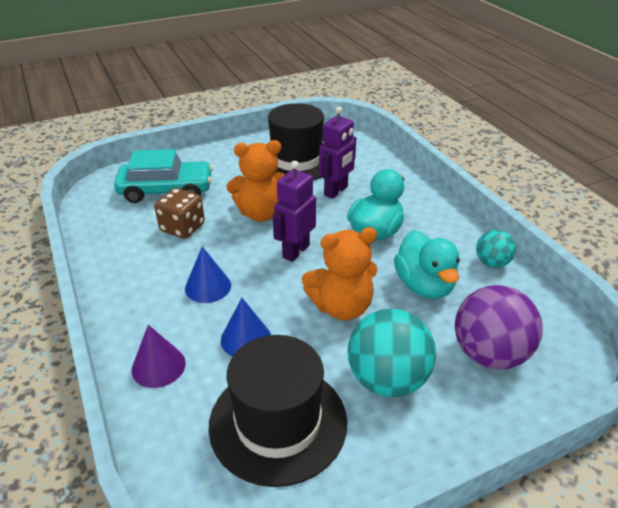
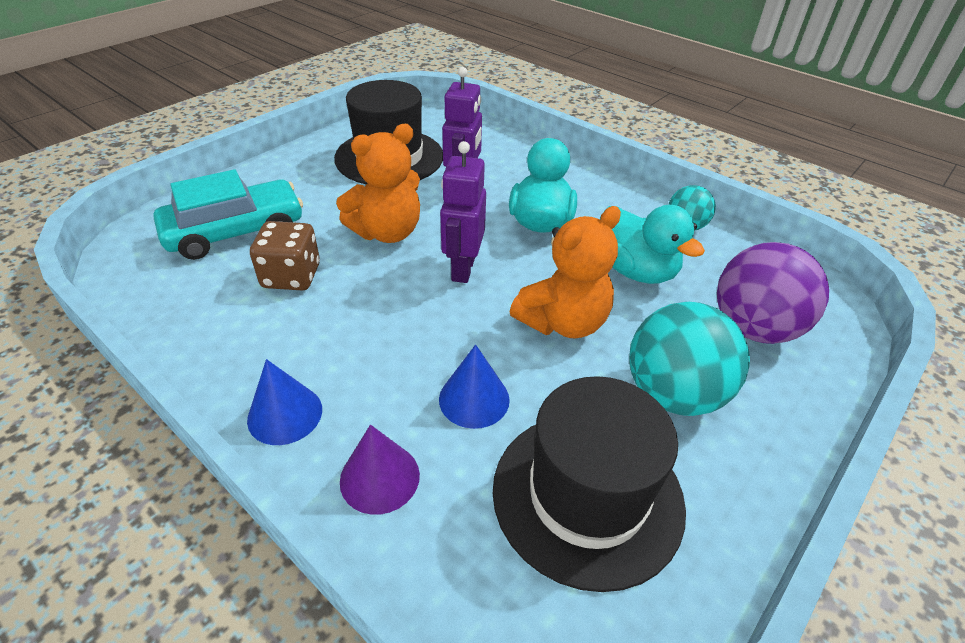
camera: 25 degrees left, 5 degrees up
(208, 286) = (378, 345): blue cone -> blue cone (285, 414)

